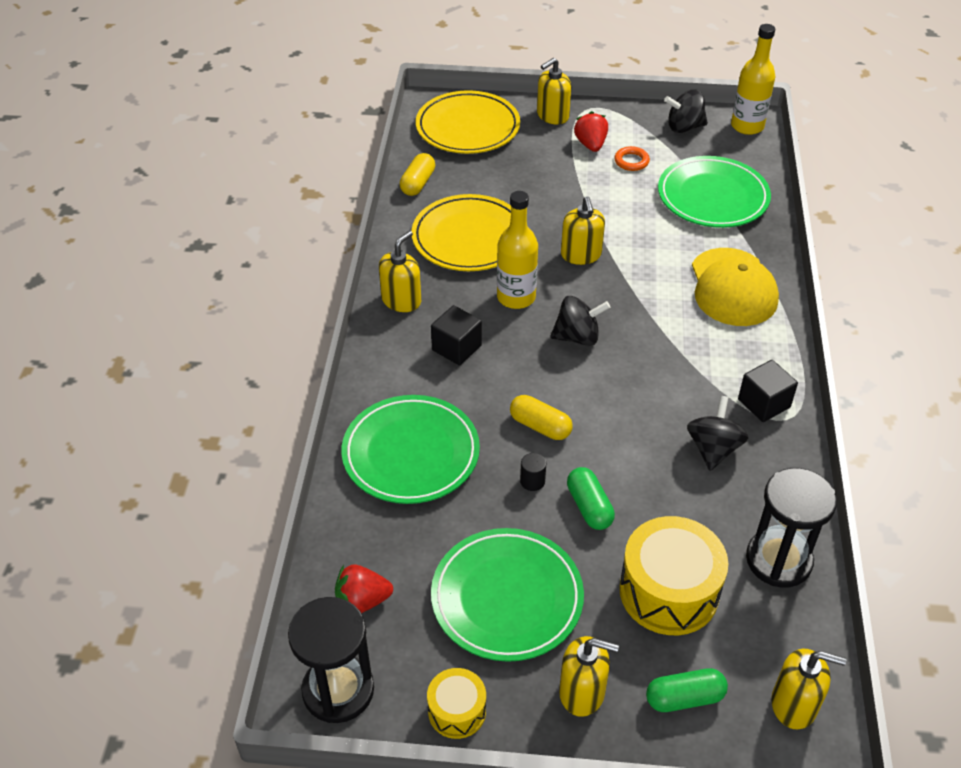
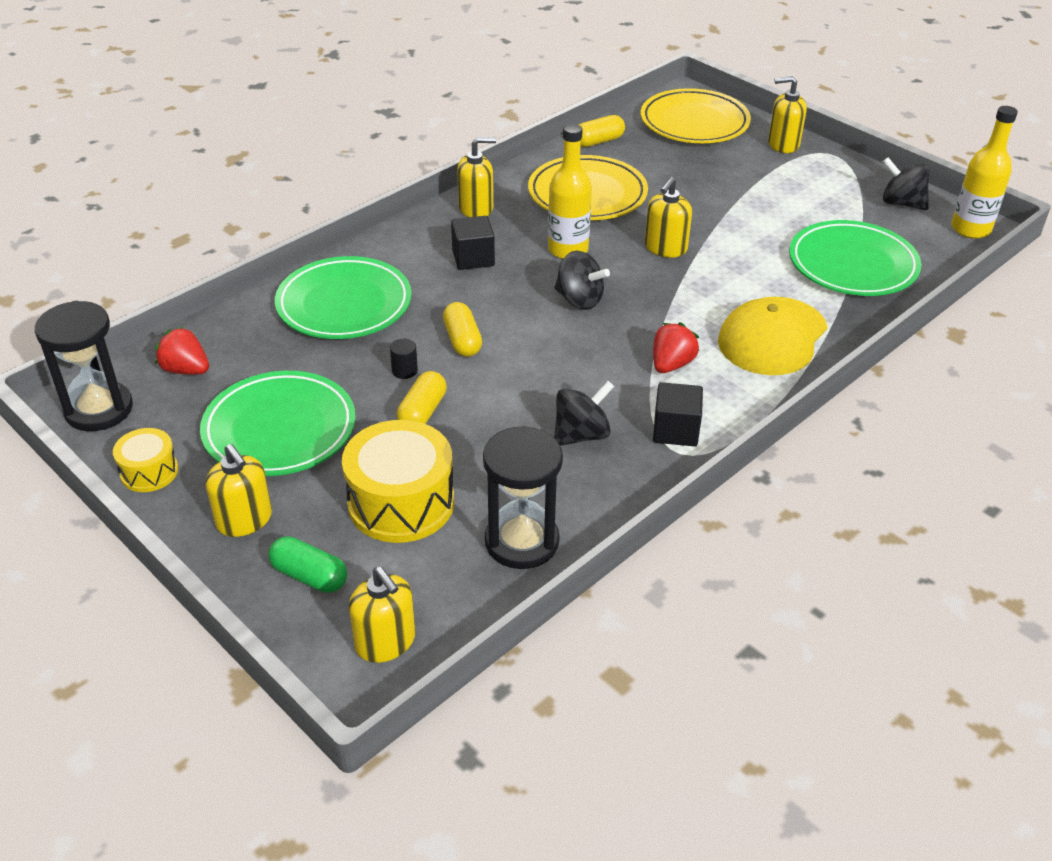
camera: 40 degrees right, 5 degrees down
(589, 507) = (422, 412): green capsule -> yellow capsule
(590, 145) = (788, 178): red strawberry -> red strawberry (671, 364)
(631, 161) = (810, 205): orange ring -> none

